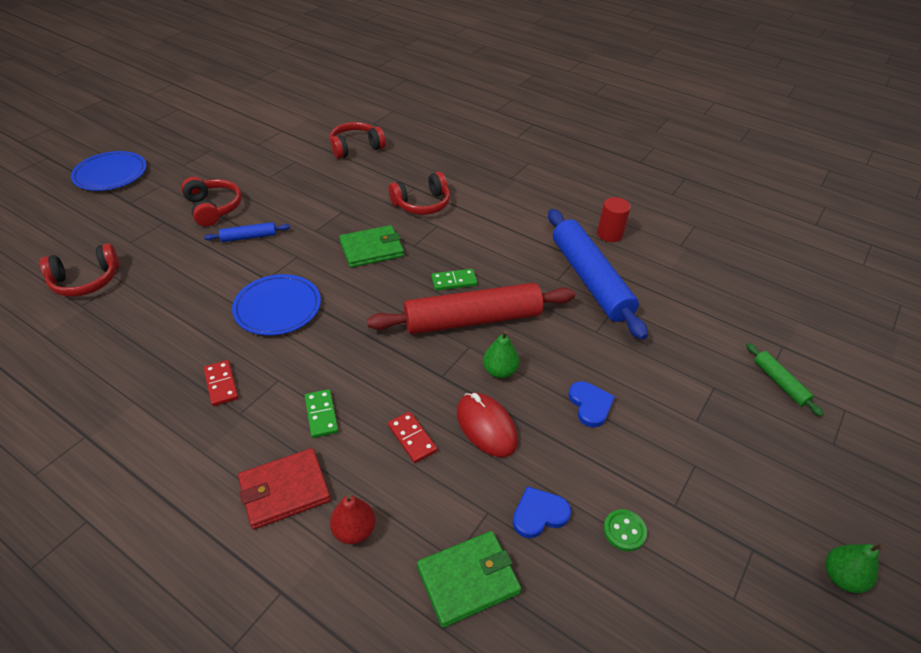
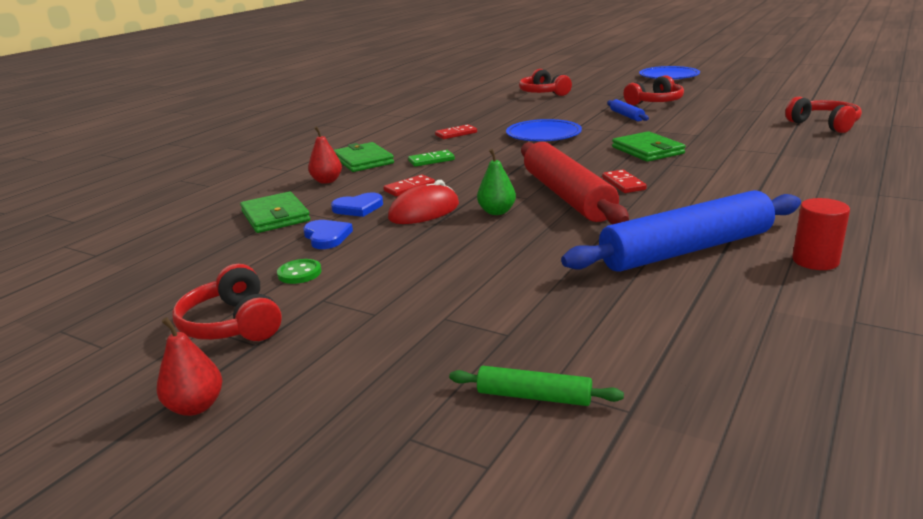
camera: 90 degrees right, 20 degrees down
(284, 490) = (363, 160): red wallet -> green wallet
(422, 204) = (750, 159): red headphones -> red headphones (233, 324)
(454, 281) = (623, 184): green domino -> red domino
(590, 405) = (459, 255): blue heart -> blue heart (358, 208)
(780, 383) = (534, 396): green rolling pin -> green rolling pin turned 45 degrees clockwise
(841, 577) = (196, 406): green pear -> red pear

